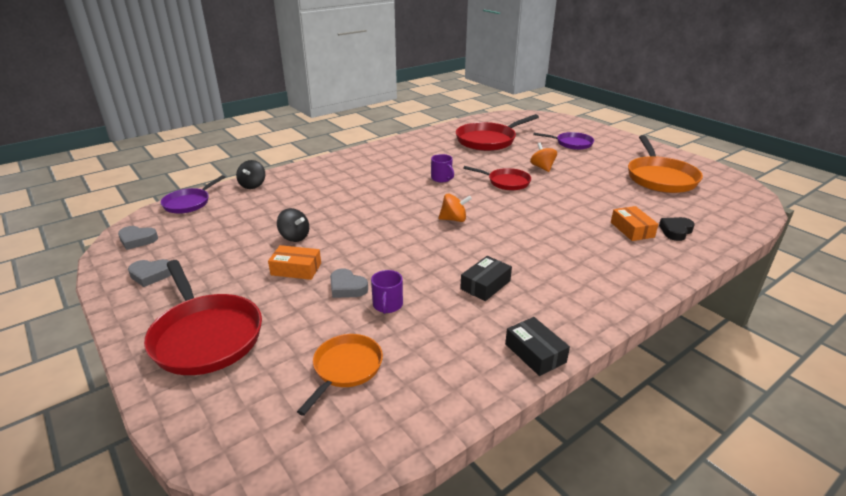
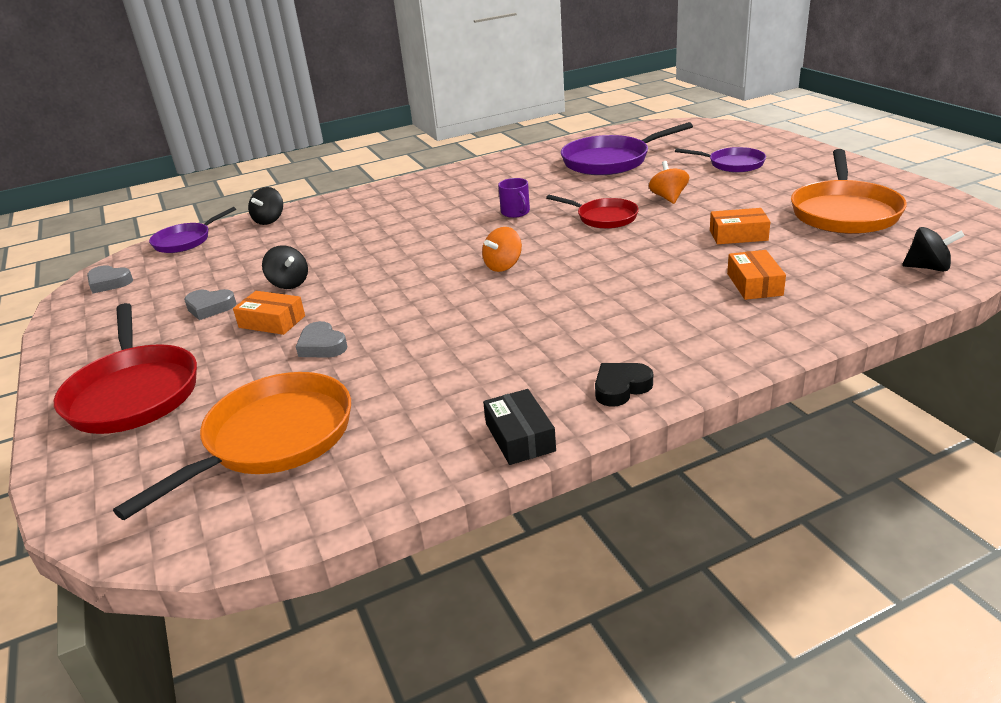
camera: 15 degrees right, 0 degrees up
(151, 275) = (106, 322): grey heart -> grey heart (210, 307)
(345, 369) = (272, 439): orange pan -> orange pan, size x1.68
(387, 305) = (361, 369): purple mug -> none
(454, 219) = (503, 266): orange spinning top -> orange spinning top turned 120 degrees clockwise
(485, 285) = (500, 350): black box -> none
(488, 140) = (610, 161): red pan -> purple pan
(602, 194) = (738, 235): none -> orange box
(675, 231) = (822, 288): black heart -> black heart (621, 388)
(731, 216) = (928, 268): none -> black spinning top

